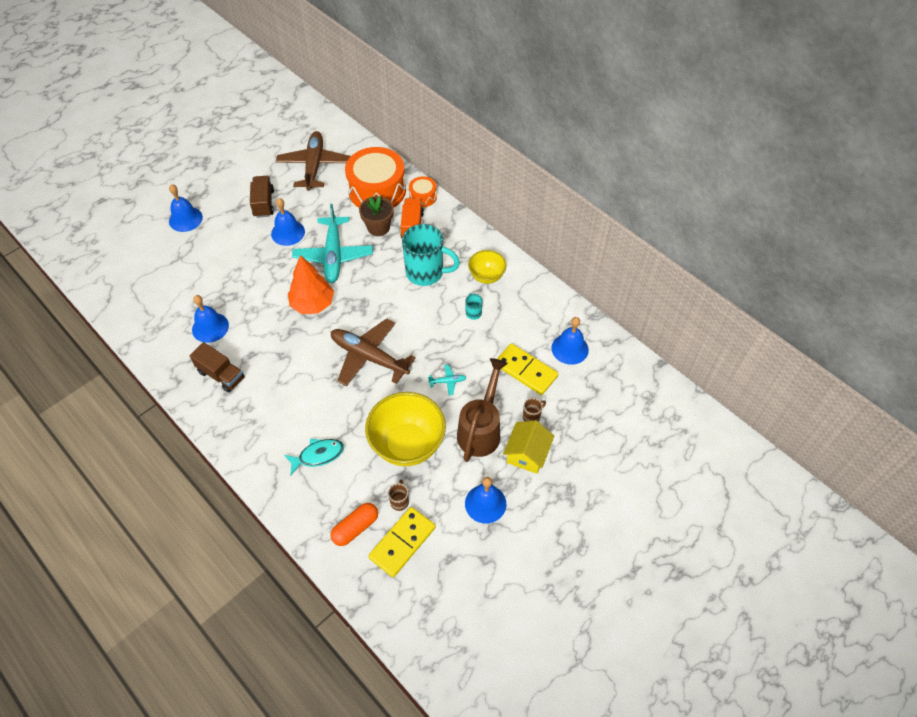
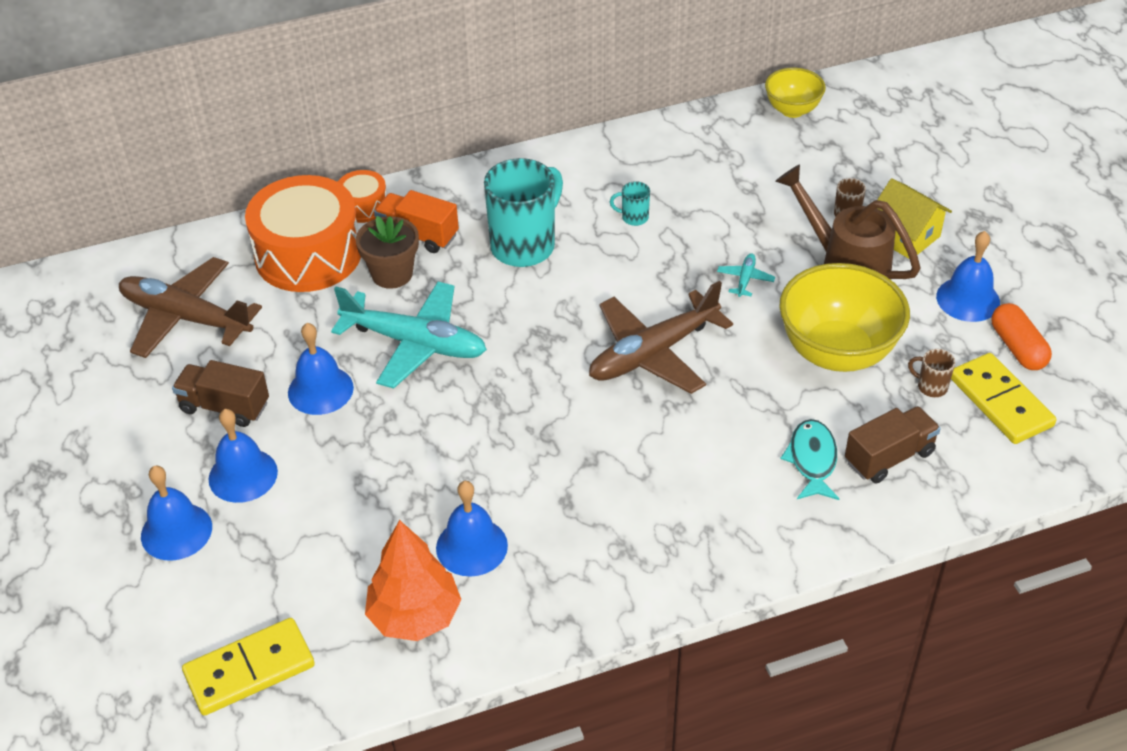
camera: 65 degrees left, 10 degrees down
(221, 375) = (588, 552): brown truck -> brown truck (889, 457)
(312, 304) = (504, 395): orange tree -> orange tree (415, 616)
(355, 528) = (958, 447): orange capsule -> orange capsule (1018, 347)
(486, 276) = (574, 185): yellow bowl -> yellow bowl (792, 110)
(525, 371) = (766, 196): yellow domino -> yellow domino (249, 670)
(570, 348) = (751, 144): blue bell -> blue bell (243, 475)

